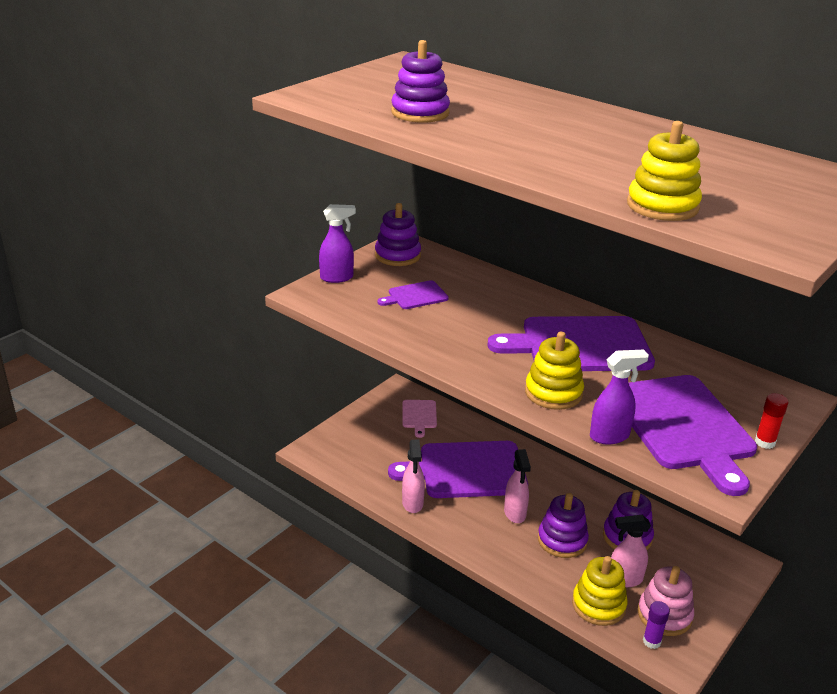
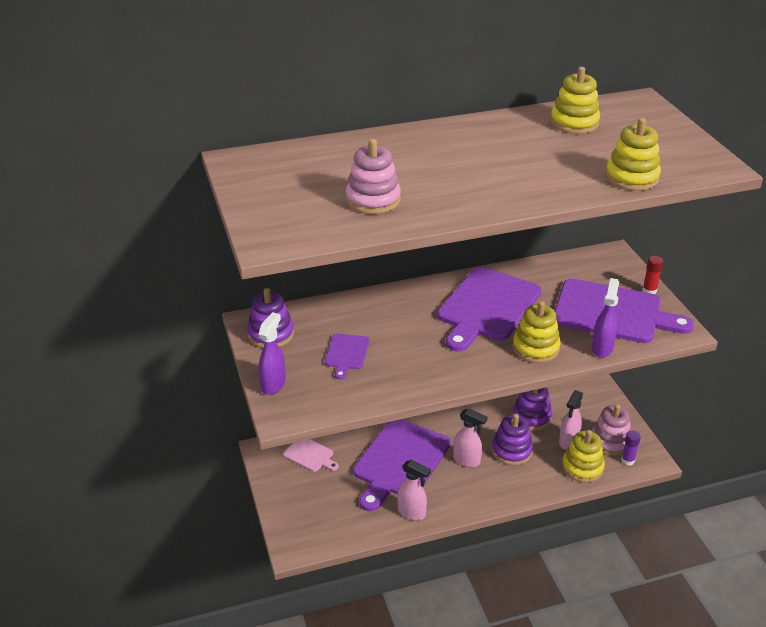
camera: 55 degrees left, 5 degrees up
(420, 113) = (373, 200): purple stacking toy -> pink stacking toy
(729, 159) = (574, 123): none -> yellow stacking toy

